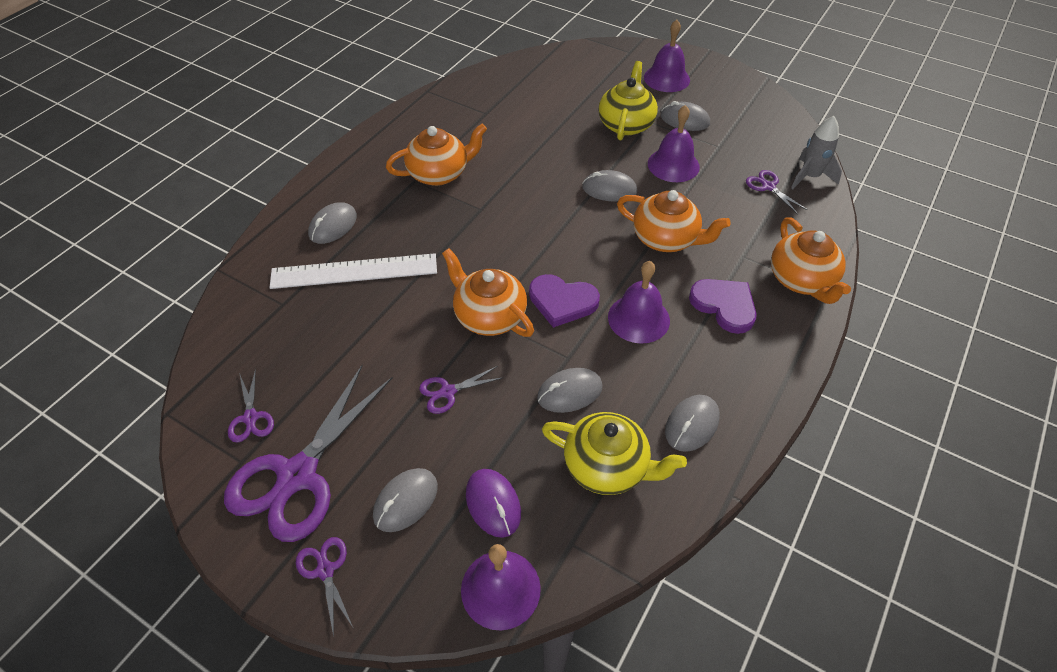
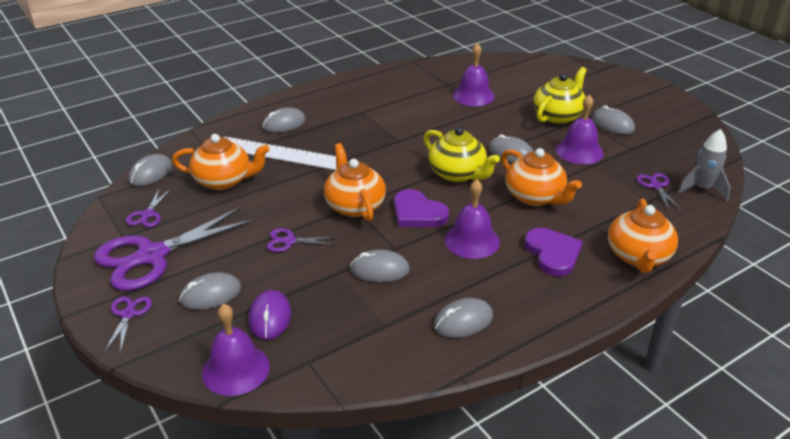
camera: 25 degrees right, 15 degrees down
(212, 354) = (150, 173): none -> grey mouse
(439, 173) = (383, 112): orange teapot -> orange teapot (224, 180)
(607, 467) = (373, 324): yellow teapot -> yellow teapot (458, 174)
(666, 78) = (617, 94): purple bell -> purple bell (473, 96)

